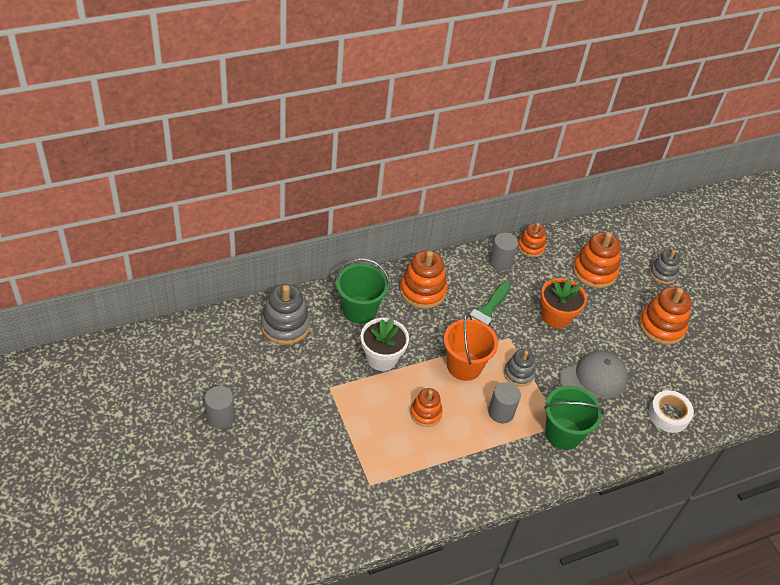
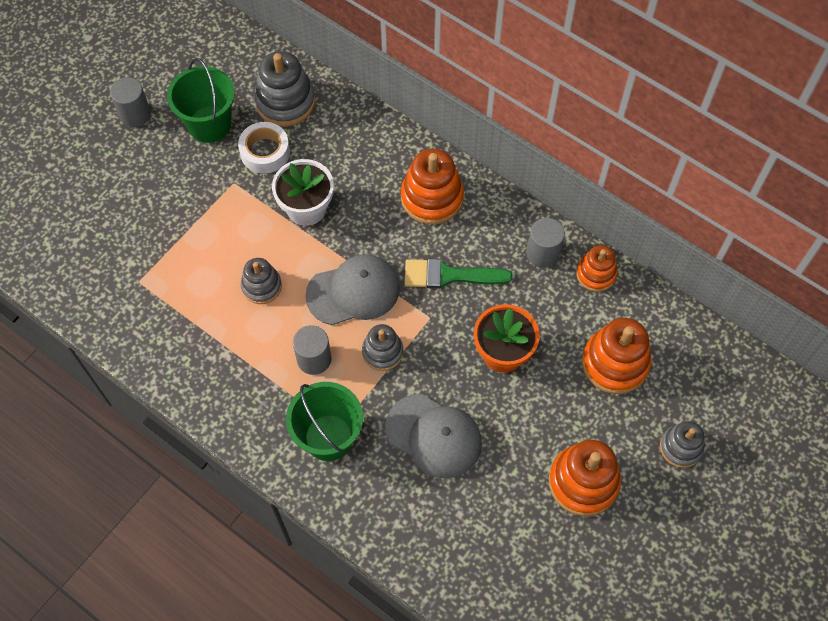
camera: 65 degrees right, 15 degrees up
(359, 310) = (357, 154): green bucket -> green bucket (209, 124)
(425, 413) = (261, 286): orange stacking toy -> grey stacking toy
(464, 366) = (353, 291): orange bucket -> grey cap
(668, 415) = (439, 546): white tape -> white tape (265, 152)

